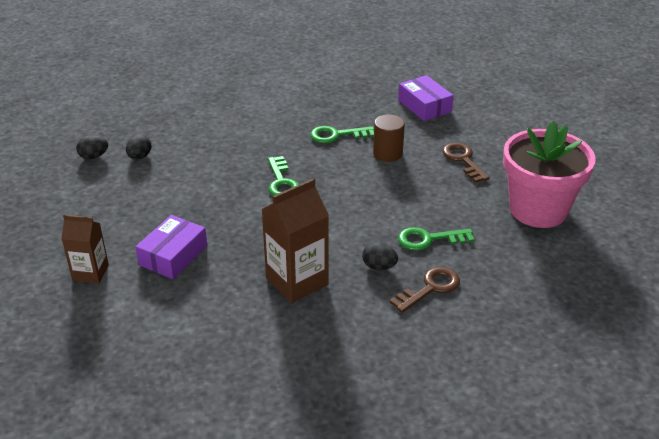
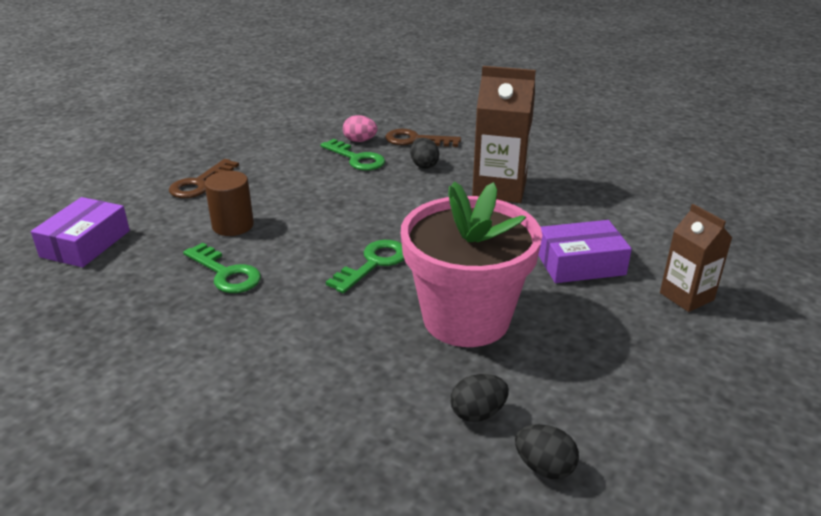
camera: 130 degrees left, 5 degrees down
(462, 257) = (360, 141): none -> pink egg
(538, 210) = (250, 132): pink flower pot -> pink flower pot (466, 319)

